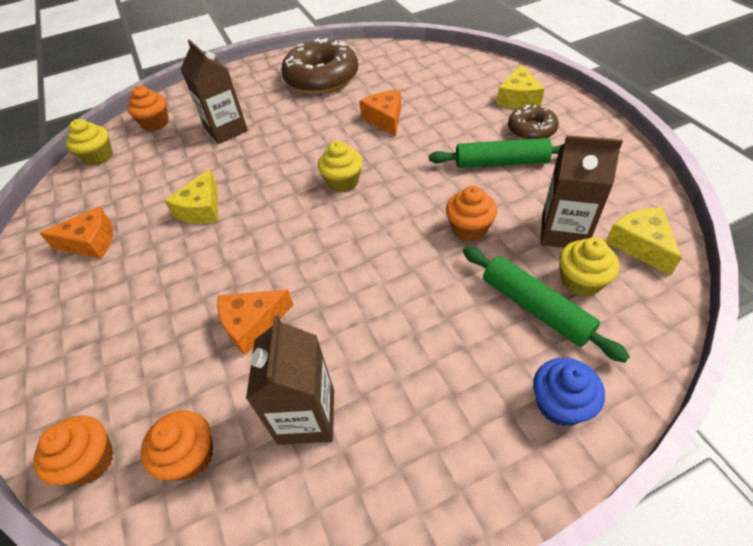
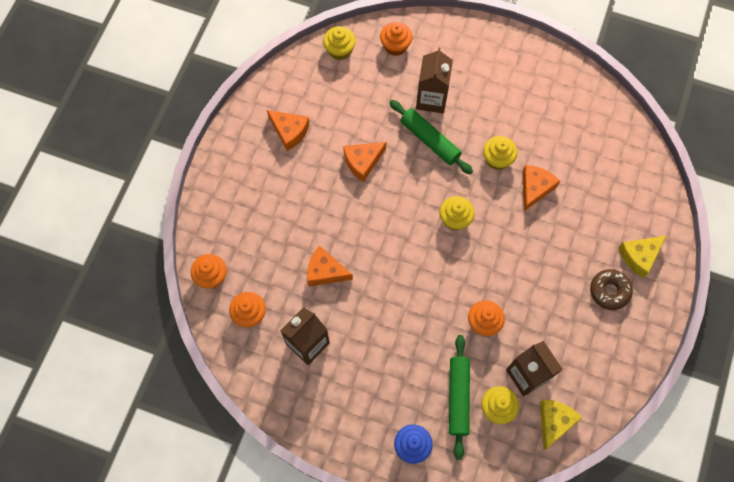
camera: 40 degrees right, 20 degrees up
(201, 209) = (362, 162): yellow cheese -> orange cheese
(321, 78) = (539, 102): brown donut -> none
(330, 124) = (497, 159): none -> yellow cupcake
(501, 163) = (557, 297): green rolling pin -> green rolling pin (429, 140)

